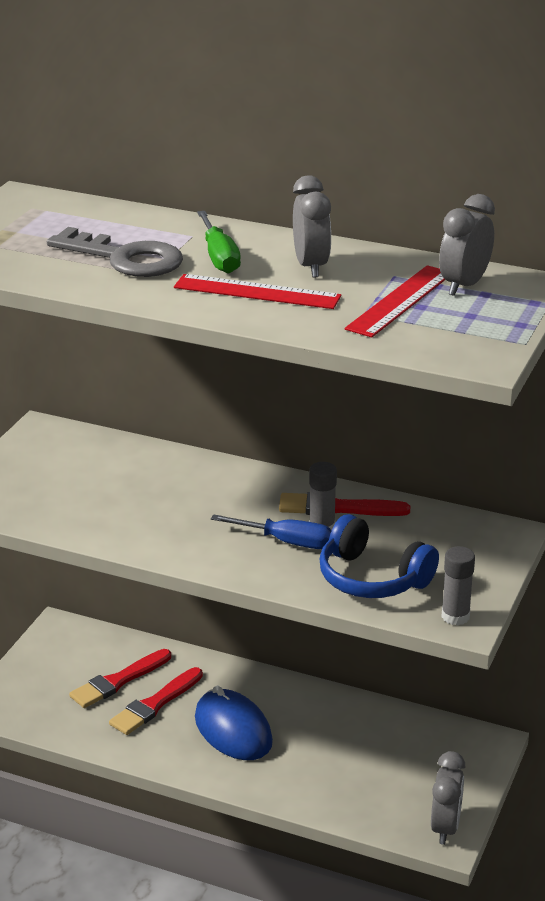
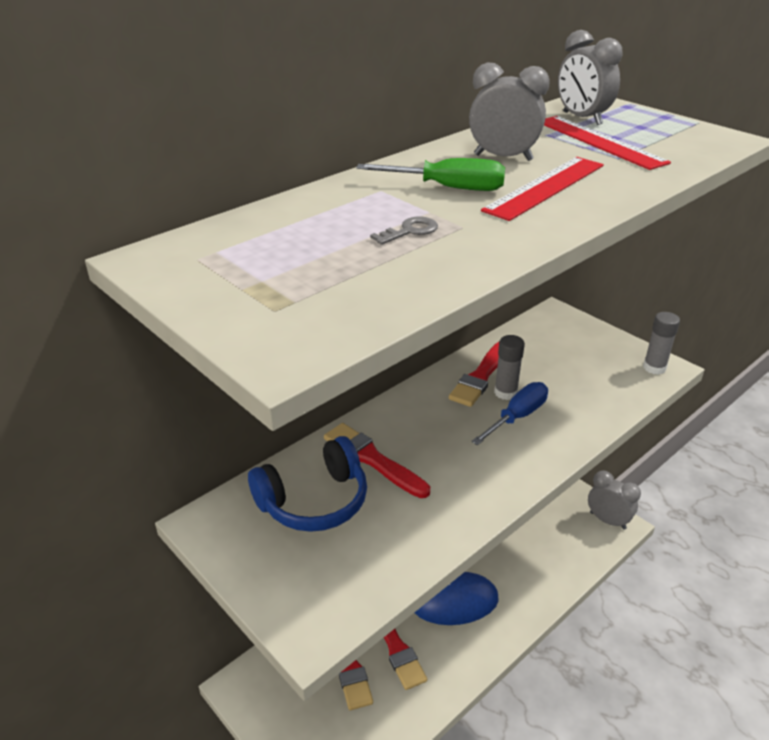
camera: 65 degrees left, 5 degrees up
(125, 258) = (410, 231): grey key -> grey key, size x0.40
(164, 480) = (372, 459): none -> red brush
(372, 578) = (590, 389): blue headphones -> blue headphones (314, 501)

